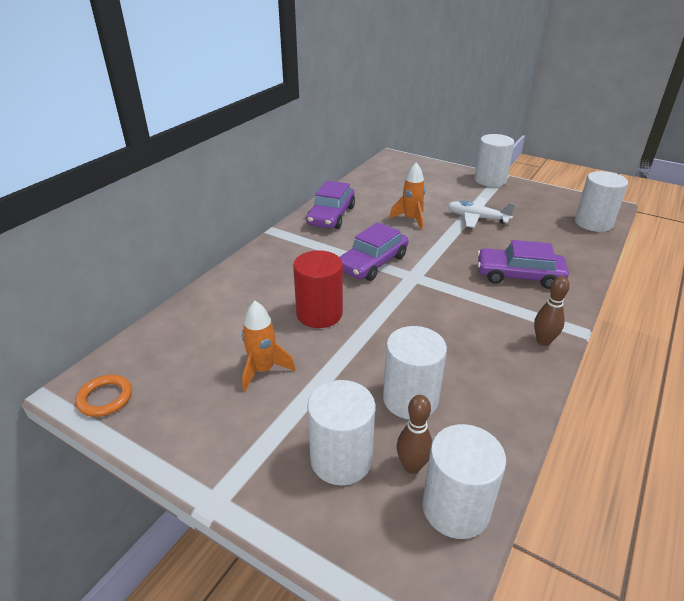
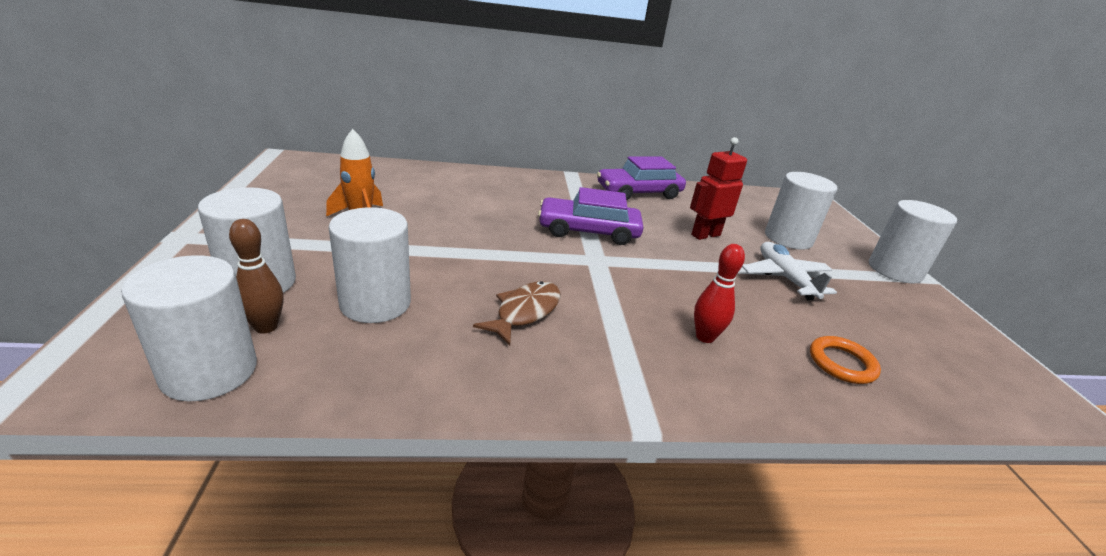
camera: 50 degrees right, 5 degrees down
(105, 398) = (283, 169): orange ring -> orange ring (841, 363)
(319, 314) = (468, 223): red cylinder -> none
(411, 219) = (705, 235): orange rocket -> red robot
(459, 332) = (525, 312): none -> brown fish
(519, 275) = (705, 337): purple car -> red bowling pin
(543, 341) = (578, 387): brown bowling pin -> none
(593, 223) = (965, 390): white cylinder -> white cylinder (788, 238)

